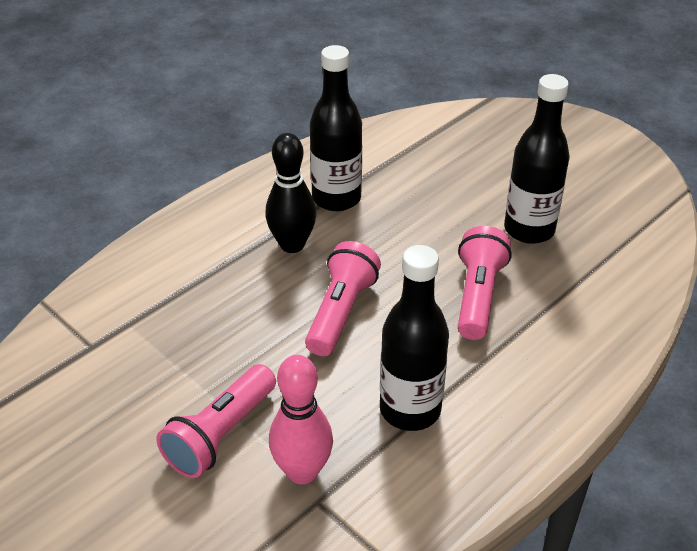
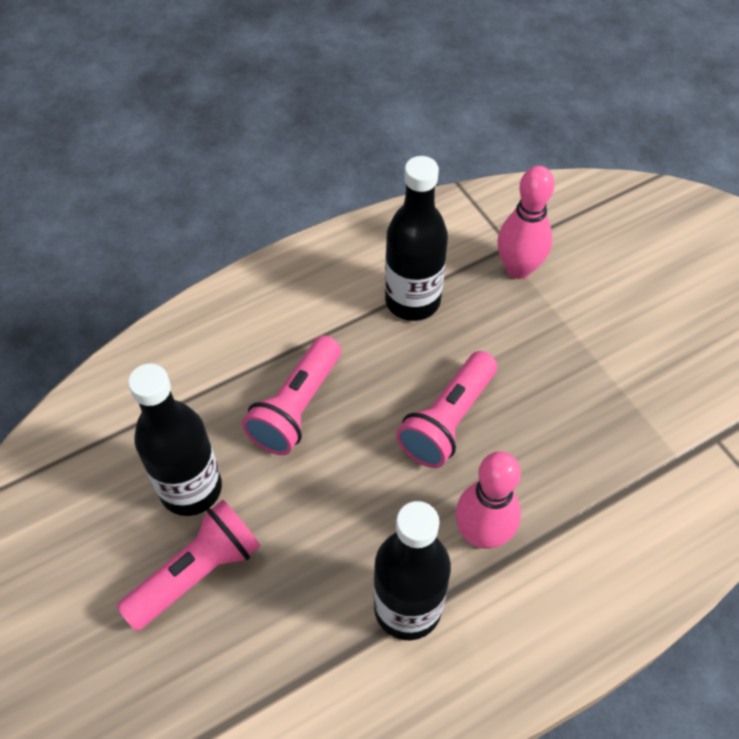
camera: 165 degrees left, 15 degrees up
(220, 434) = (584, 315): pink flashlight -> pink flashlight (197, 573)
(292, 245) = (482, 534): black bowling pin -> pink bowling pin

